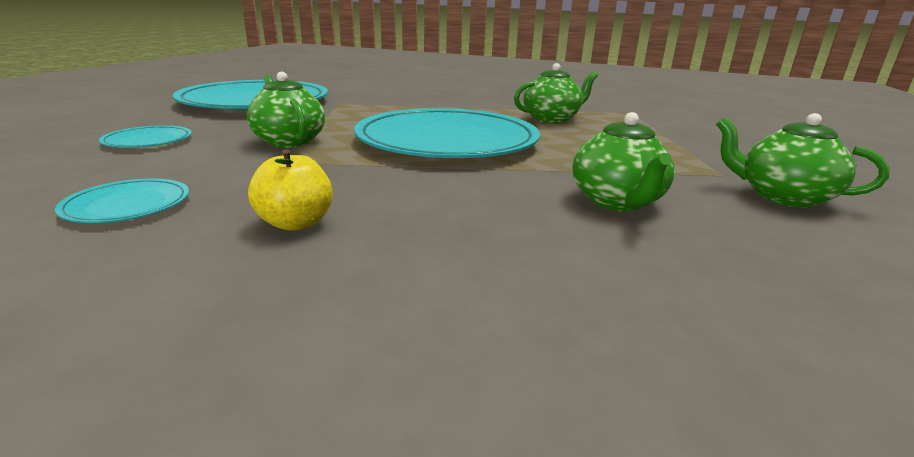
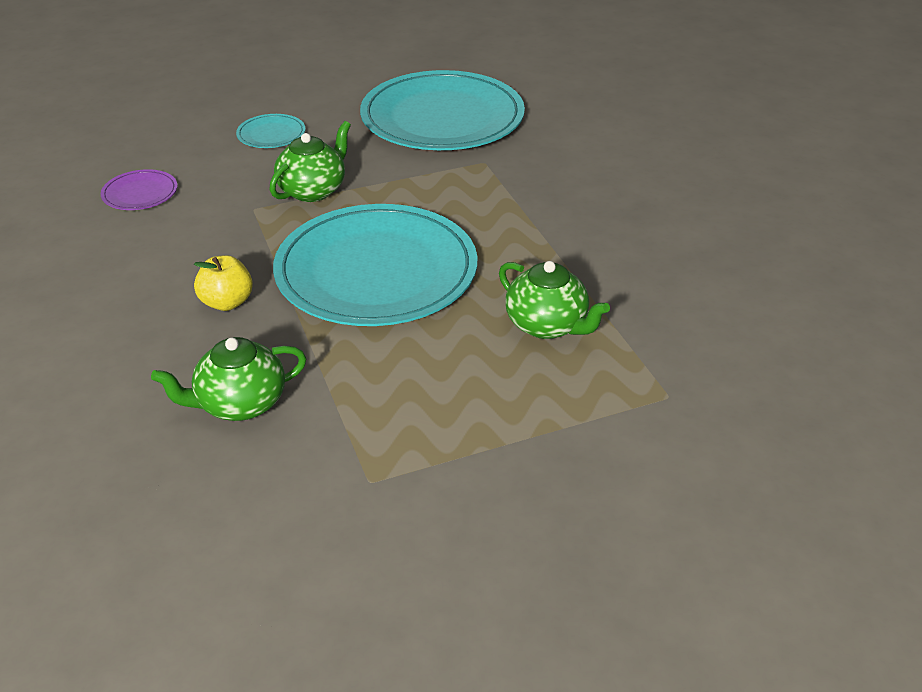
camera: 70 degrees right, 15 degrees up
(127, 205) = (140, 193): turquoise plate -> purple plate
(295, 223) = (135, 262): yellow apple -> yellow apple (227, 302)
(783, 197) = (309, 524): green teapot -> none

